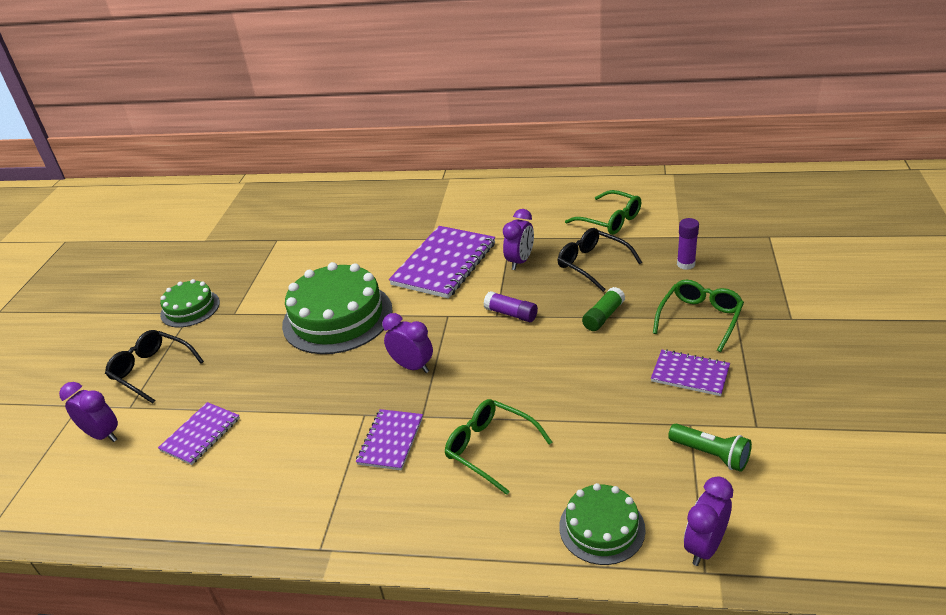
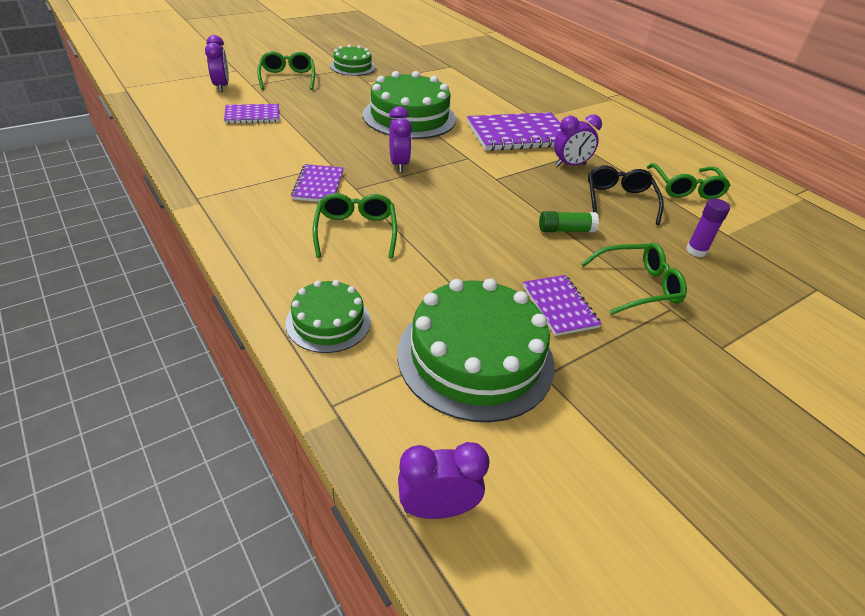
camera: 40 degrees right, 5 degrees up
(152, 370) = (287, 78): black glasses -> green glasses
(390, 441) = (318, 185): purple notebook -> purple notebook turned 60 degrees counterclockwise
(511, 314) = (507, 184): purple glue stick -> none
(705, 547) = (361, 394): purple clock -> purple clock (437, 508)
(711, 454) = (475, 357): green flashlight -> green cake

